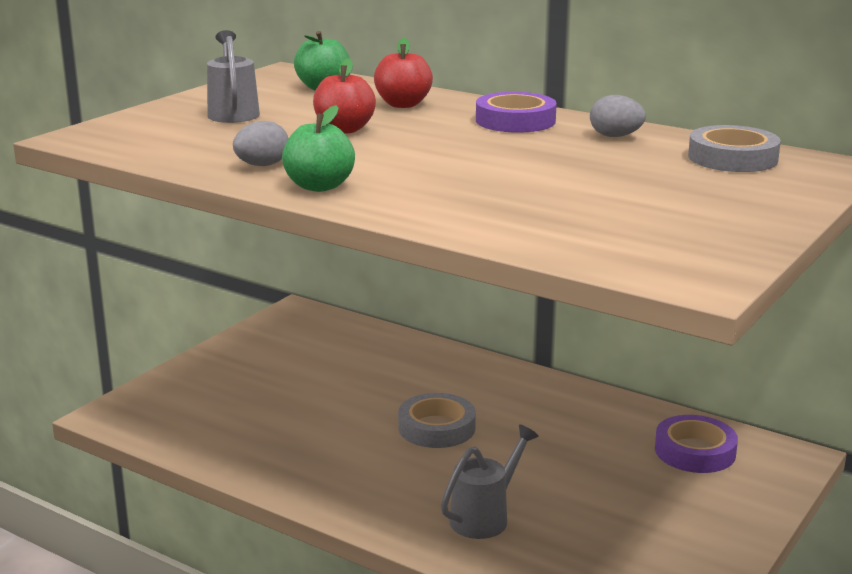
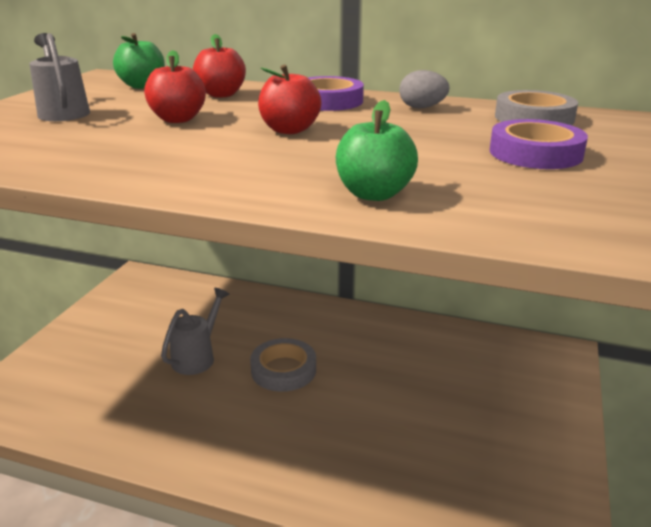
camera: 15 degrees left, 5 degrees up
(262, 165) = (107, 160): grey egg -> none
(319, 186) = (177, 177): green apple -> green apple (374, 194)
(452, 150) = (289, 130): none -> red apple
(485, 517) = (357, 459): grey watering can -> grey watering can (197, 357)
(695, 451) = (492, 359): purple tape -> purple tape (535, 153)

